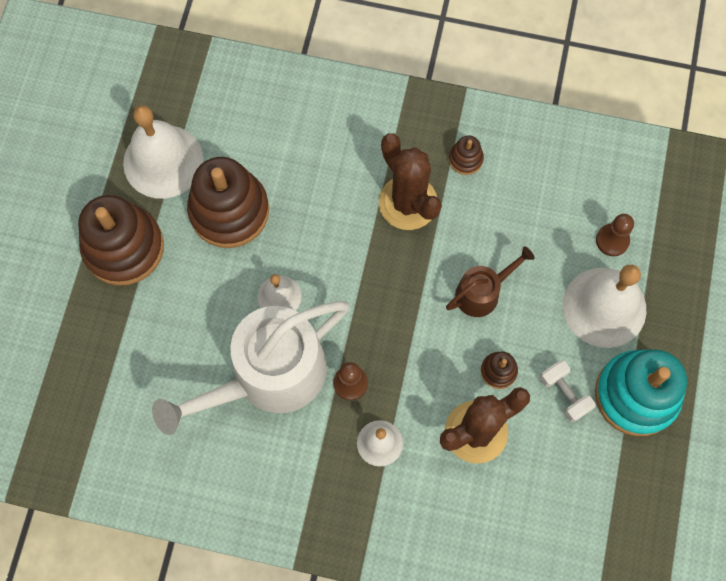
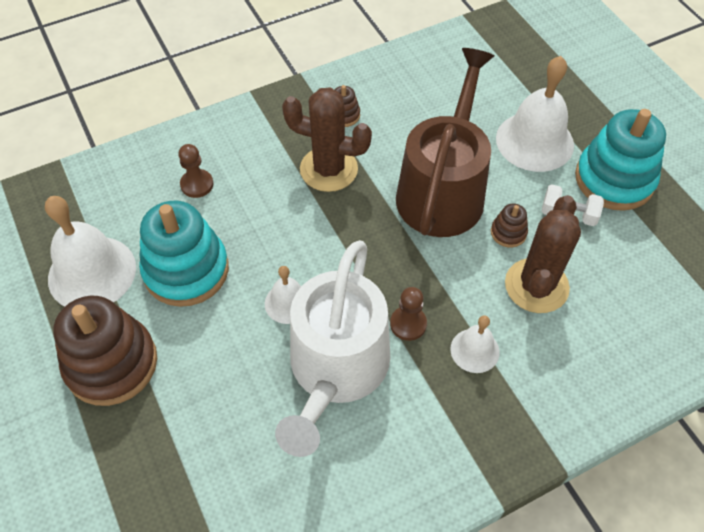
camera: 40 degrees left, 15 degrees down
(229, 211) = (186, 270): brown stacking toy -> turquoise stacking toy
(482, 292) = (442, 190): brown watering can -> brown watering can, size x2.08
(612, 240) = (496, 99): brown pawn -> brown pawn (197, 184)

